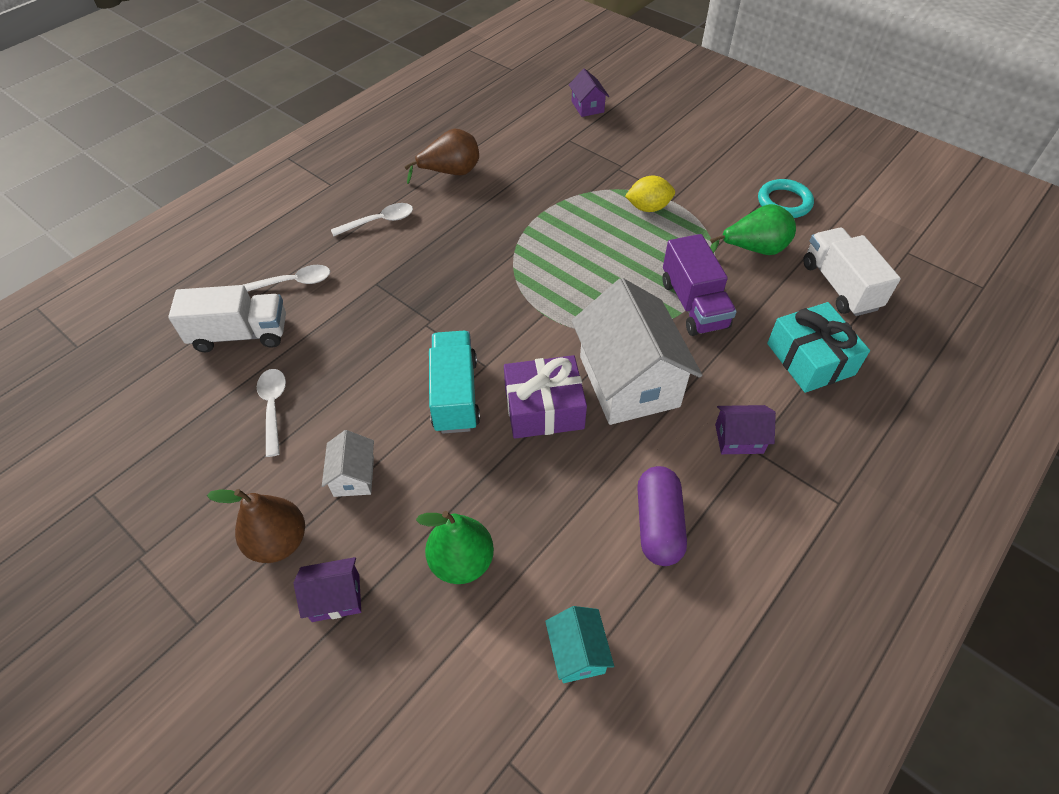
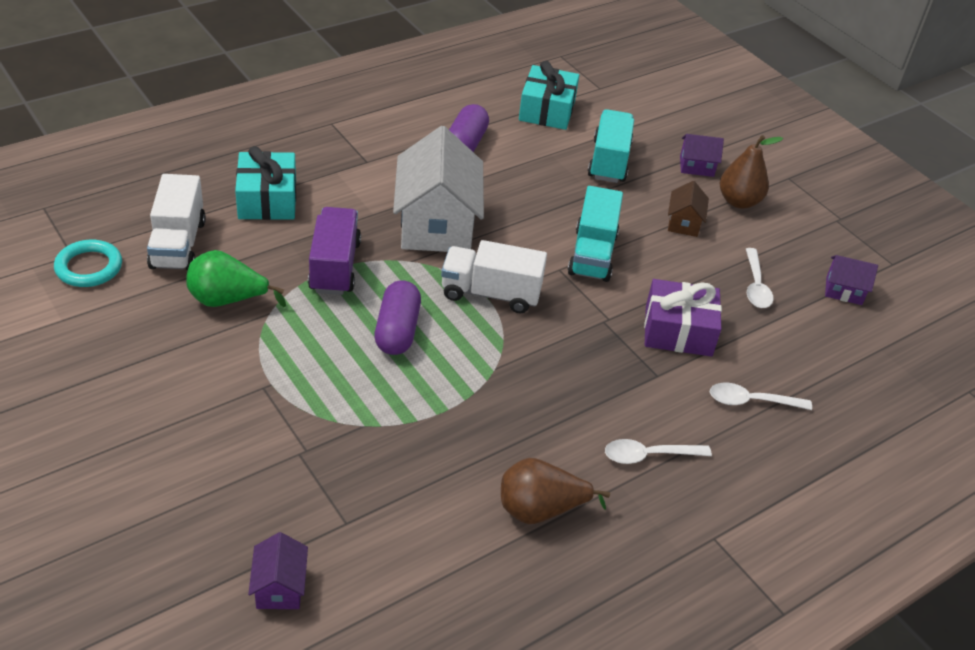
camera: 170 degrees left, 10 degrees down
(240, 334) = (800, 358): white truck -> white truck (490, 293)
(354, 476) = (684, 223): white house -> brown house
(462, 561) = (609, 161): green pear -> turquoise truck
(544, 408) = (518, 226): purple gift -> purple gift (678, 331)
(577, 652) = (547, 110): turquoise house -> turquoise gift
(605, 262) = (397, 330): none -> purple capsule
(648, 208) = (307, 381): yellow lemon -> none
(739, 438) = (373, 169): purple house -> purple house (844, 291)
(784, 202) = (140, 342): turquoise ring -> turquoise ring (89, 267)

